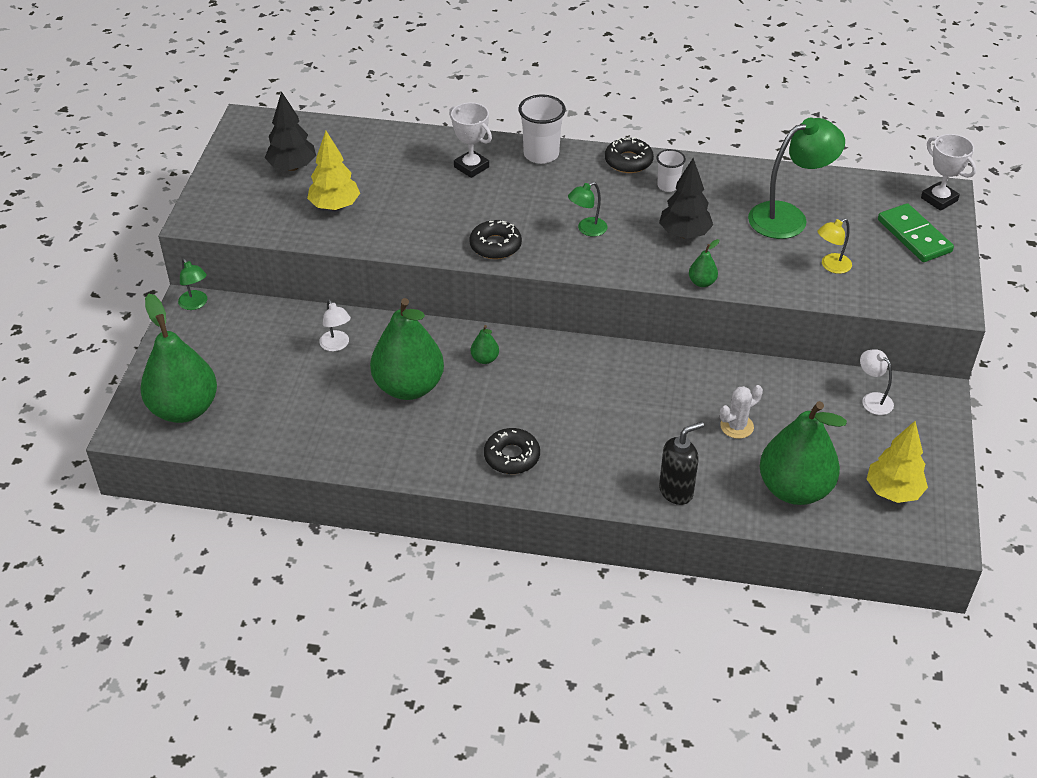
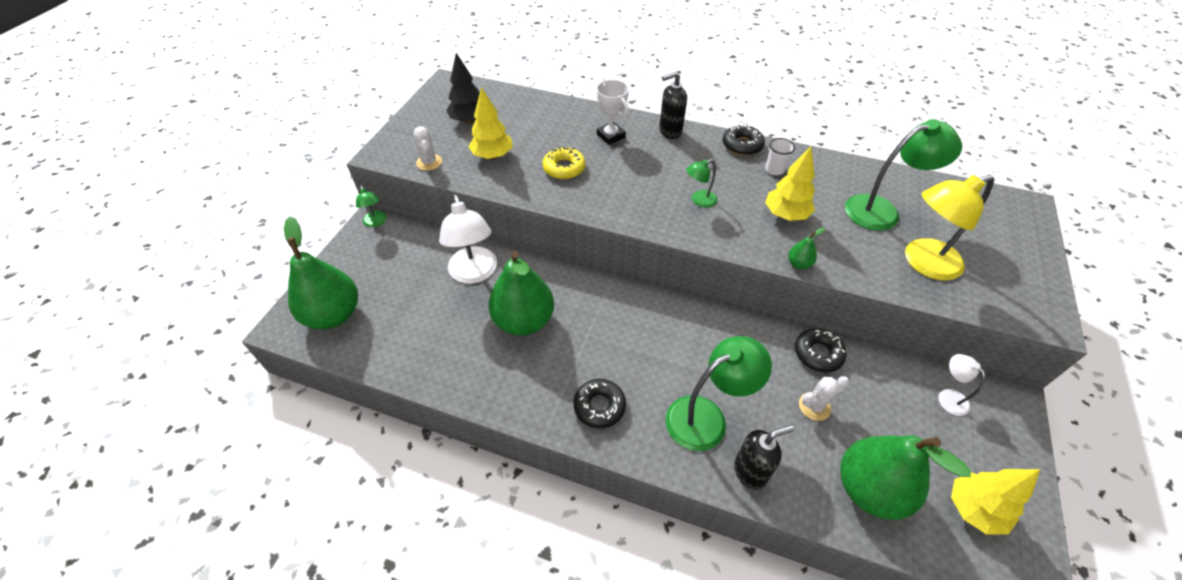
camera: 10 degrees right, 5 degrees up
(260, 222) = (429, 162): none -> white cactus
(336, 345) = (474, 273): white lamp -> white lamp, size x1.98
(424, 211) = (564, 168): none -> yellow donut
(485, 359) = (594, 303): green pear -> none
(495, 245) = (617, 205): black donut -> black donut (818, 354)
(541, 154) = (670, 132): white cup -> black soap dispenser
(626, 450) = (706, 417): none -> green lamp
(684, 234) = (785, 215): black tree -> yellow tree
(831, 266) = (923, 263): yellow lamp -> yellow lamp, size x1.98
(914, 236) = (1002, 243): green domino -> none
(939, 199) = (1023, 210): white trophy -> none

